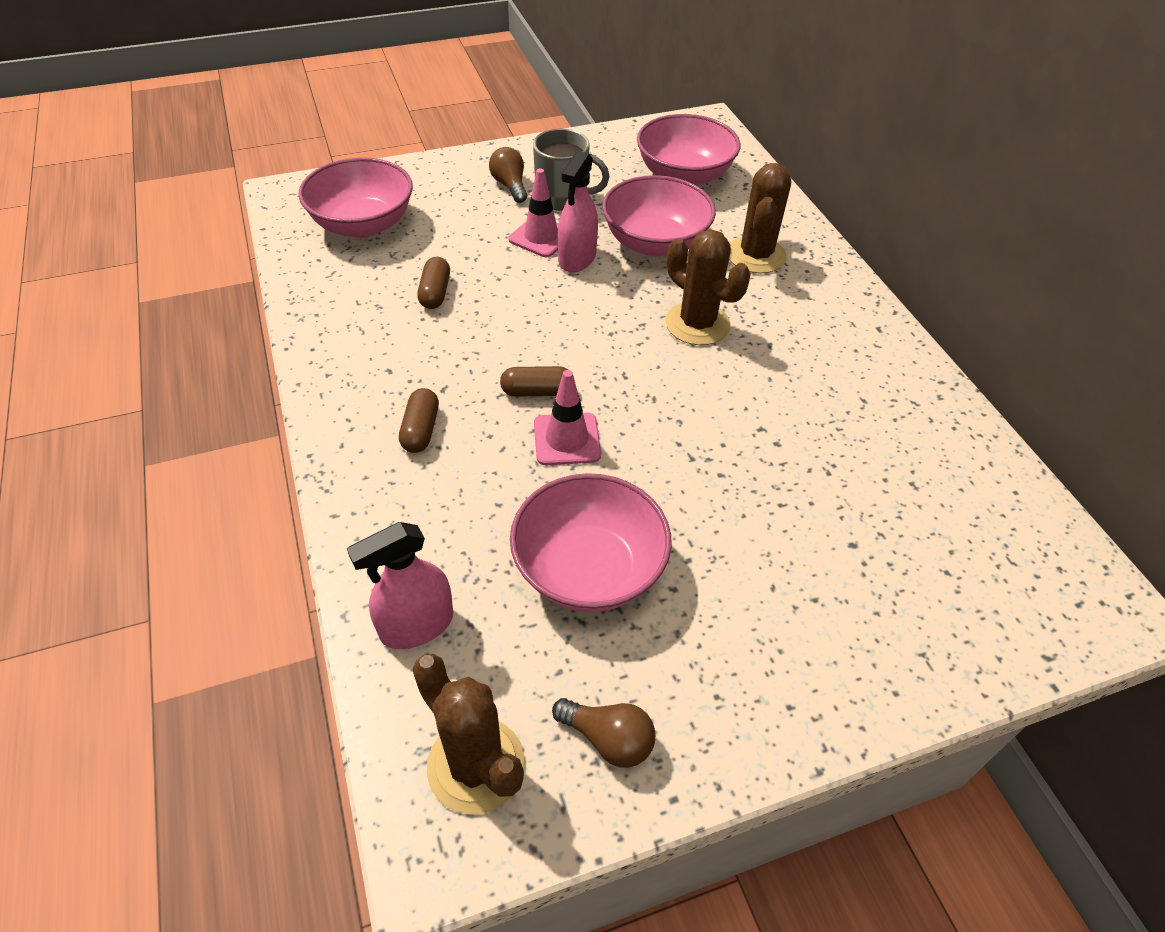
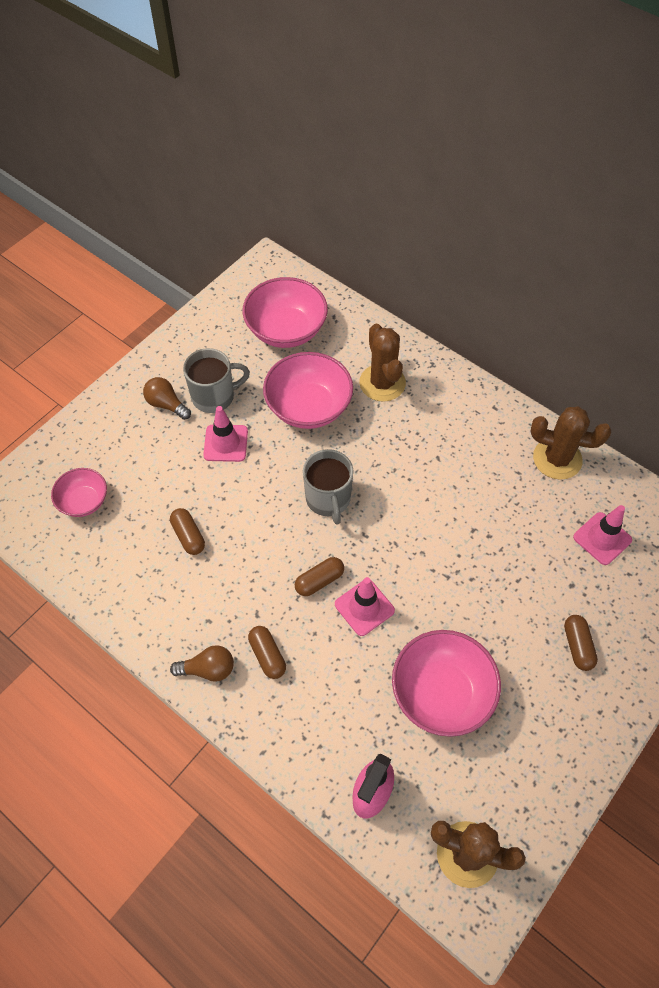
camera: 30 degrees left, 10 degrees up
(363, 224) = (84, 501): pink bowl -> pink bowl, size x0.58
(577, 258) = (265, 450): pink spray bottle -> none
(608, 739) = (523, 792): brown light bulb -> brown light bulb (208, 669)
(609, 326) = (328, 499): none -> grey mug
(697, 324) = (383, 465): brown cactus -> brown cactus (557, 459)
(812, 614) = (577, 646): none -> brown capsule
(933, 516) = (602, 538): none -> pink traffic cone

